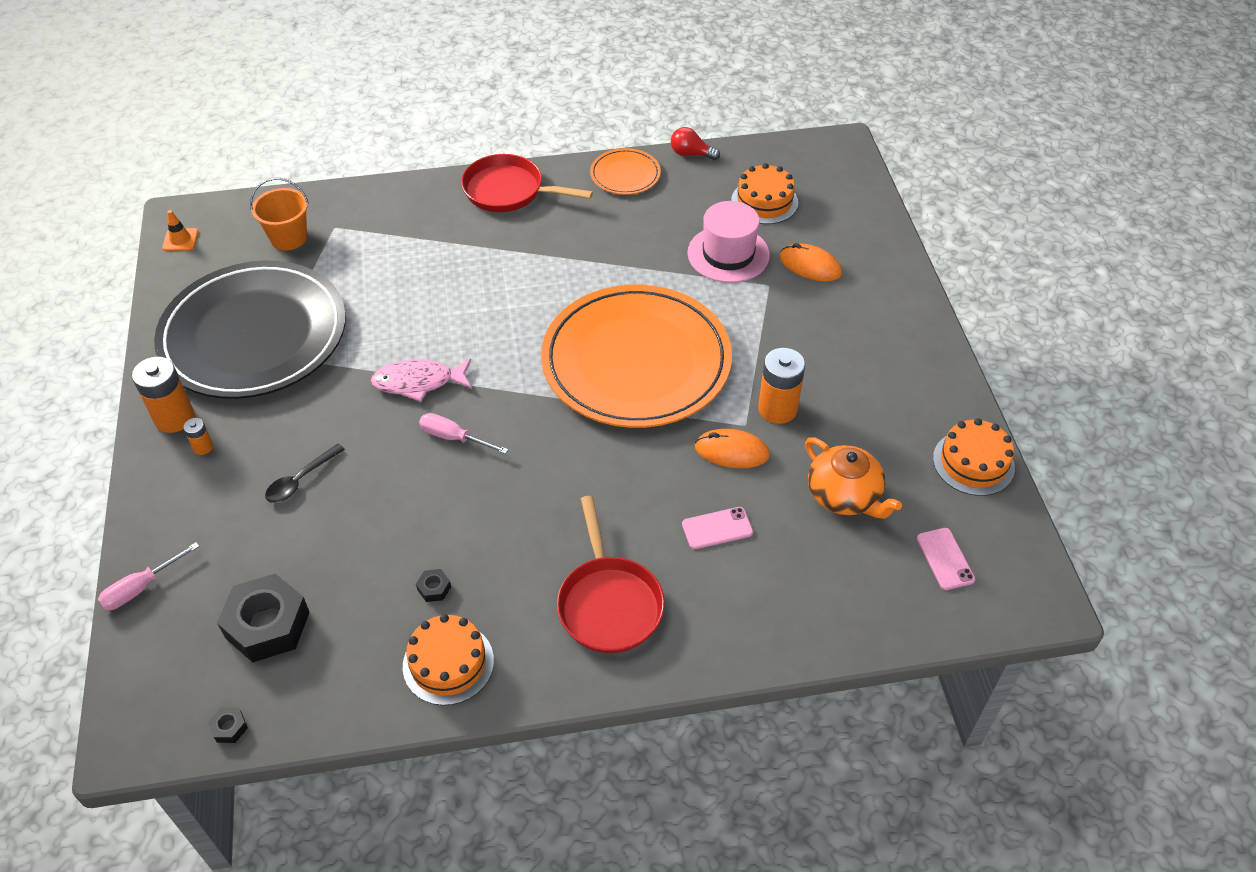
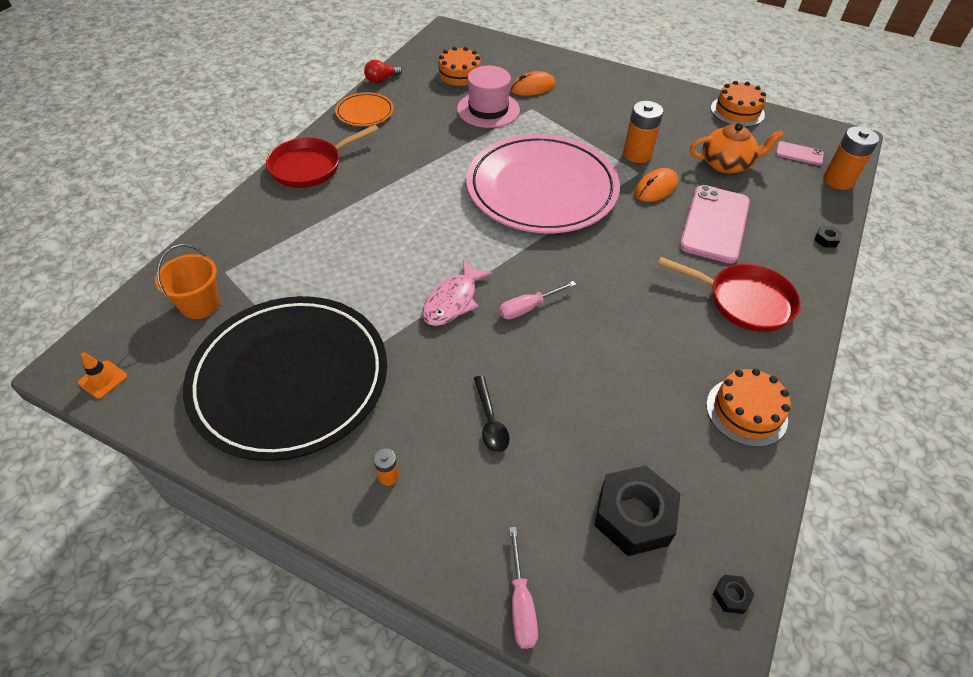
camera: 55 degrees left, 0 degrees up
(174, 418) = (330, 483): orange battery -> orange battery (838, 180)
(434, 588) = (668, 387): black nut -> black nut (826, 240)
(636, 361) = (541, 189): orange plate -> pink plate
(717, 528) = (714, 224): pink phone -> pink phone, size x2.06

